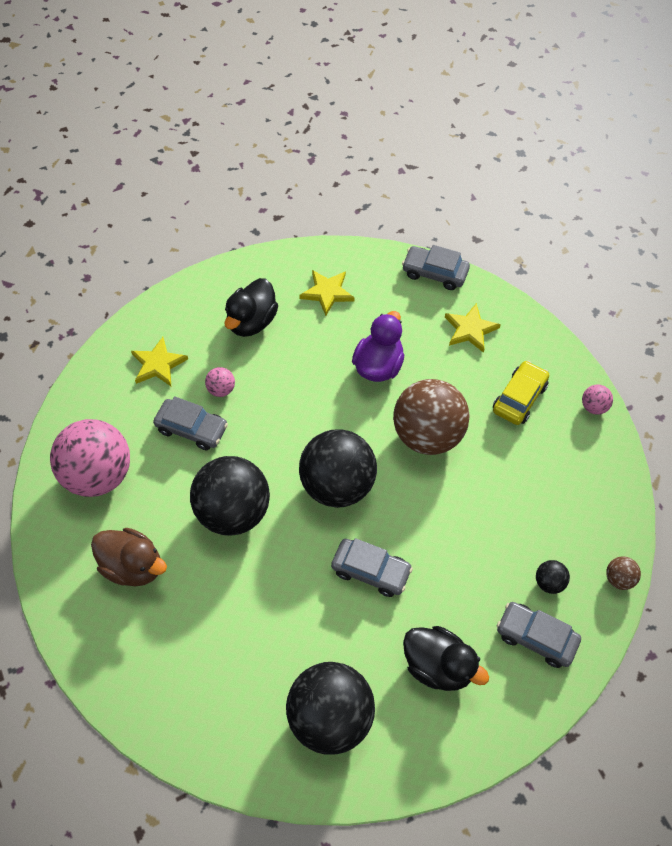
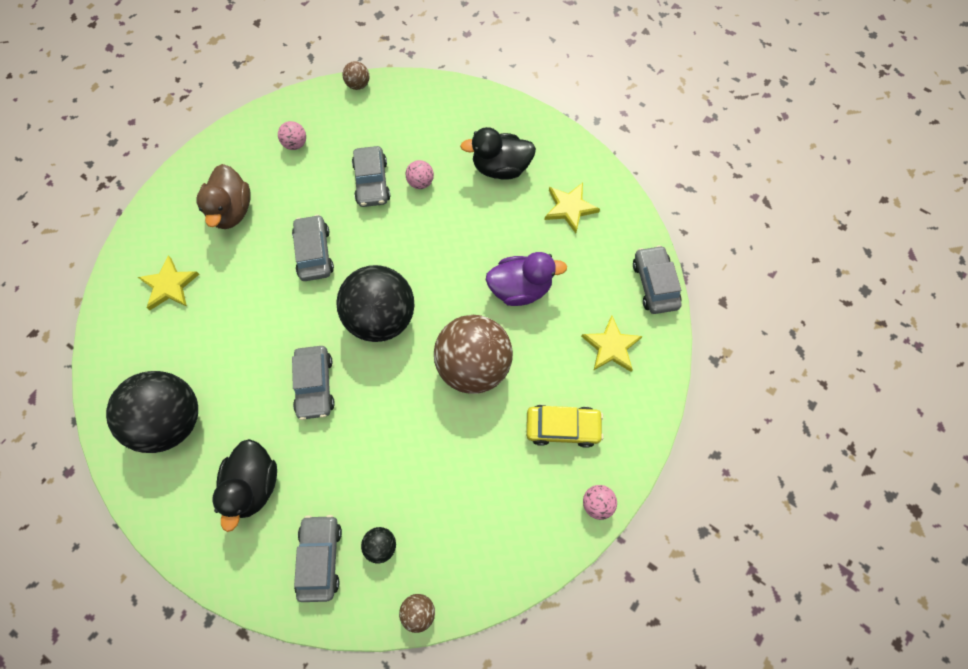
camera: 60 degrees right, 10 degrees up
(73, 390) = (358, 85): none -> brown ball
(99, 475) = (295, 144): pink ball -> pink ball, size x0.41
(158, 364) = (416, 126): yellow star -> yellow star (169, 285)
(233, 511) = (314, 253): black ball -> grey car

